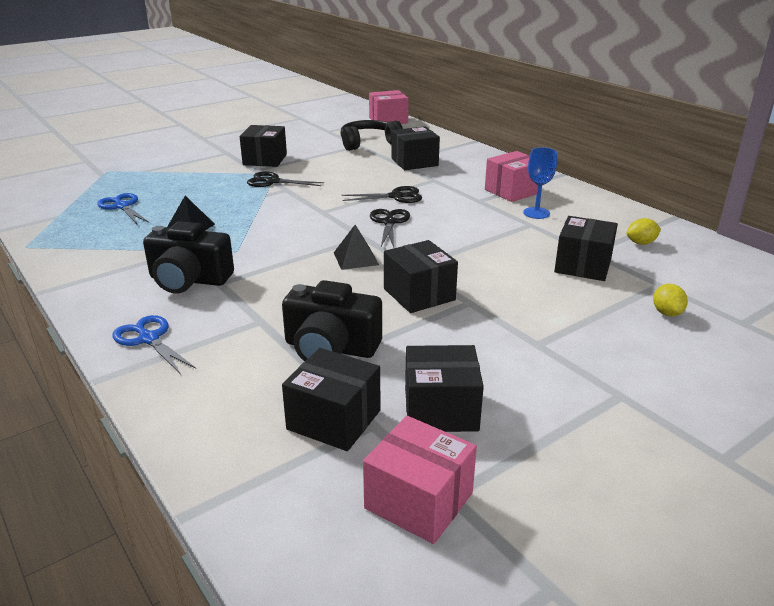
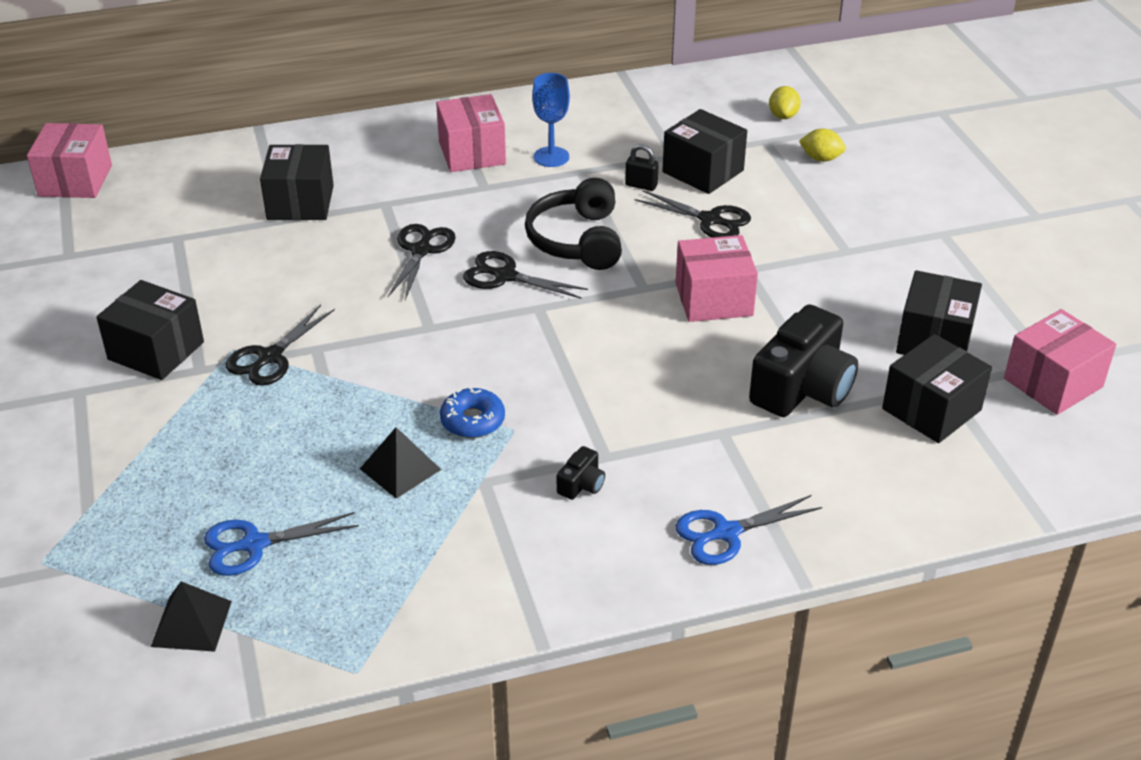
camera: 70 degrees left, 10 degrees up
(189, 280) = (581, 484): black camera -> black camera, size x0.43
(240, 238) = (472, 421): none -> blue donut
(356, 258) = (597, 327): black pyramid -> black pyramid (191, 623)
(368, 143) = (174, 226): black headphones -> black headphones (577, 240)
(419, 294) = (714, 299): black box -> pink box
(520, 278) = (710, 220): none -> black scissors
(537, 246) = (641, 185): none -> black padlock
(641, 243) = (671, 117): yellow lemon -> yellow lemon (783, 116)

